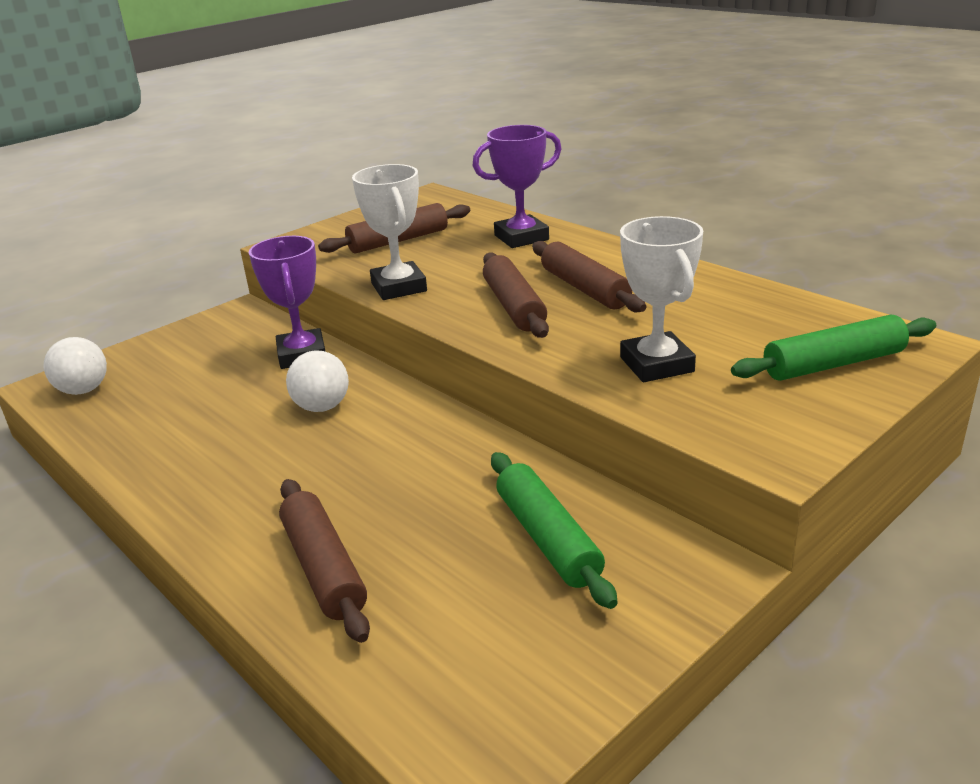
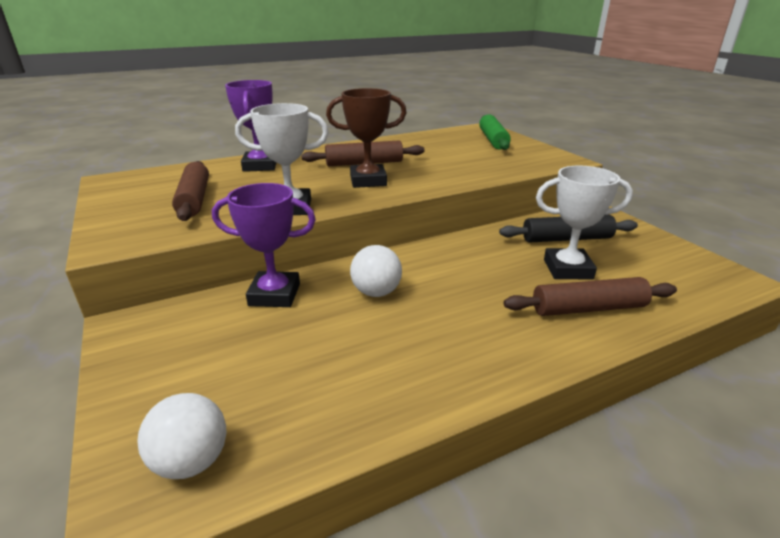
camera: 75 degrees left, 0 degrees up
(514, 306) = (368, 181): brown rolling pin -> brown trophy
(547, 538) = (566, 239): green rolling pin -> black rolling pin
(656, 364) = (472, 164): white trophy -> white trophy (567, 269)

